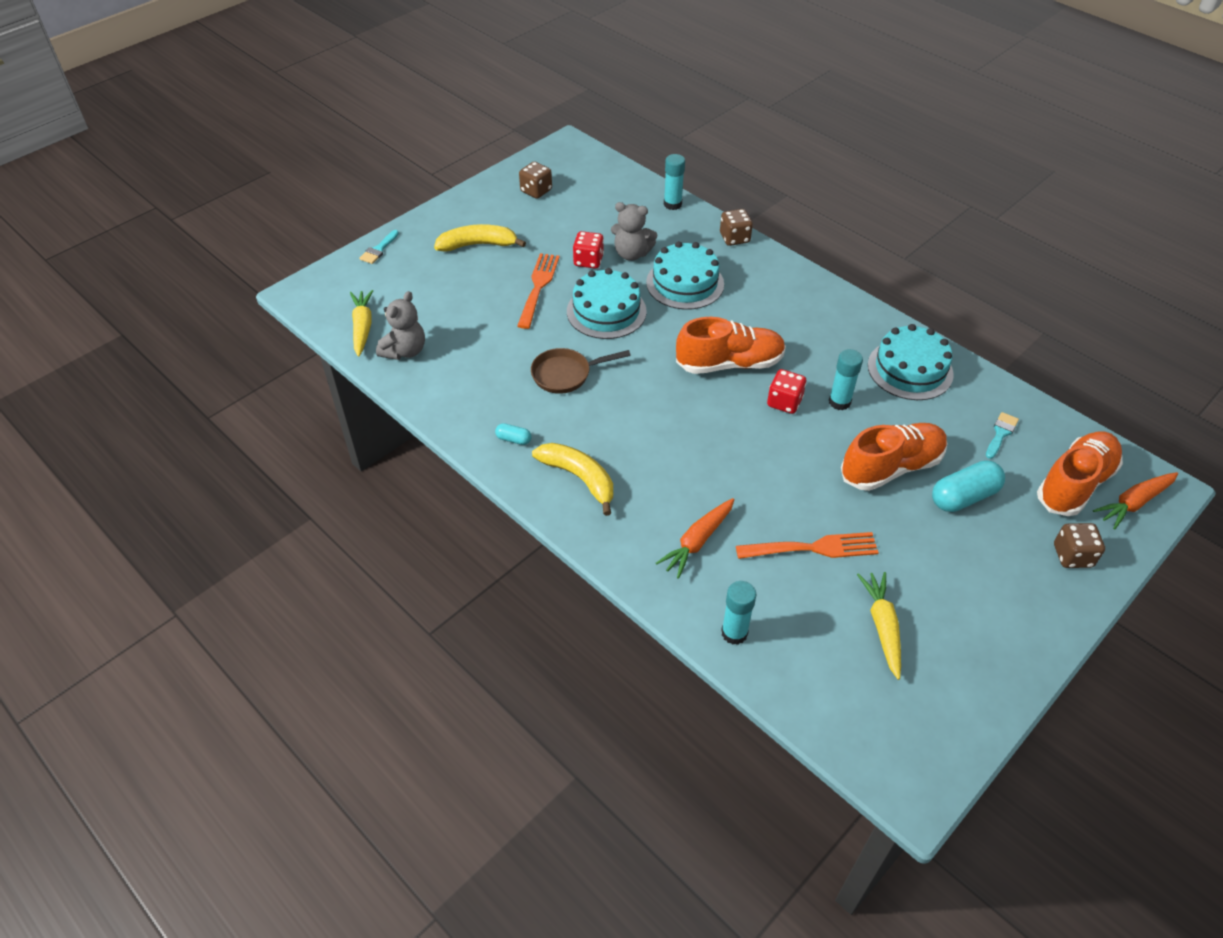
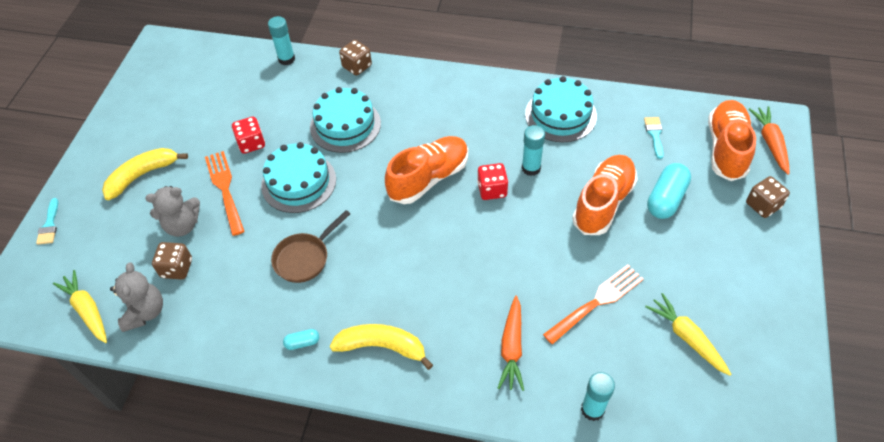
camera: 30 degrees left, 5 degrees up
(536, 191) = (160, 99): brown dice -> brown dice (177, 268)
(632, 254) = (283, 119): grey teddy bear -> grey teddy bear (182, 225)
(1134, 503) = (770, 143): orange carrot -> orange carrot turned 150 degrees clockwise

